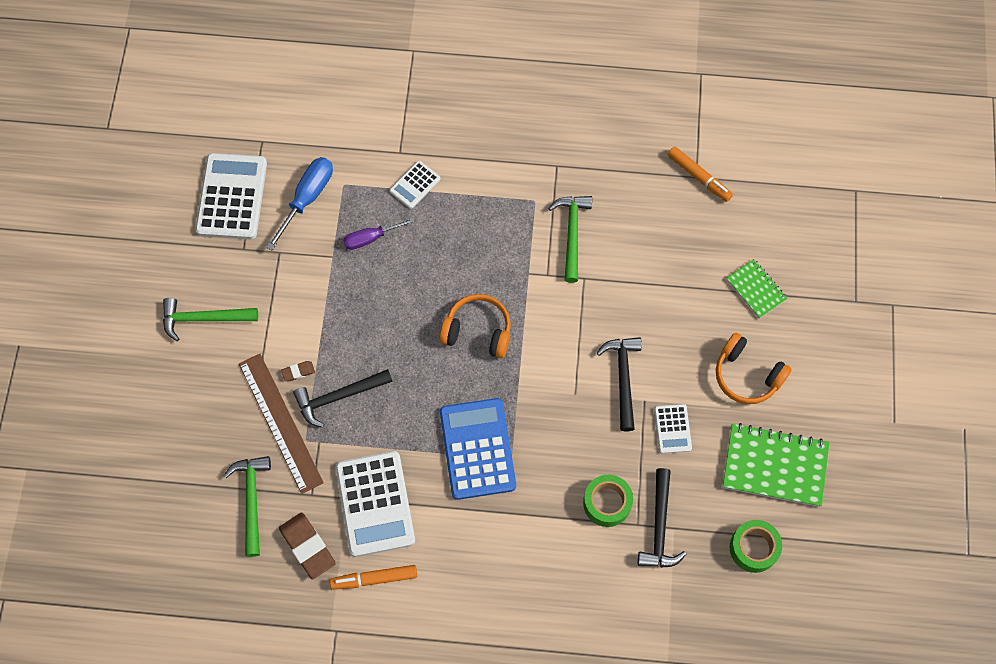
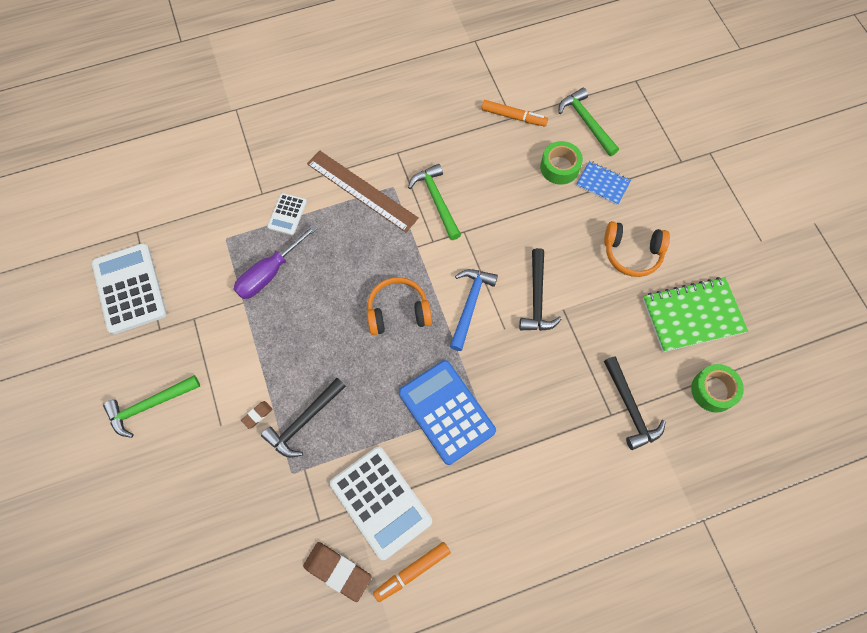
camera: 25 degrees left, 0 degrees up
(252, 500) = (266, 552): green hammer -> green hammer (586, 122)
(280, 422) = (261, 468): brown ruler -> brown ruler (362, 191)
(307, 198) = (198, 263): blue screwdriver -> none
(371, 238) = (269, 273): purple screwdriver -> purple screwdriver, size x1.51
(552, 355) = (470, 305): none -> blue hammer
(607, 503) = (577, 408): green tape -> green tape (559, 167)
(623, 378) = (537, 298): black hammer -> black hammer turned 150 degrees counterclockwise
(672, 429) = (597, 322): white calculator -> none
(756, 289) = (602, 184): green notebook -> blue notebook

